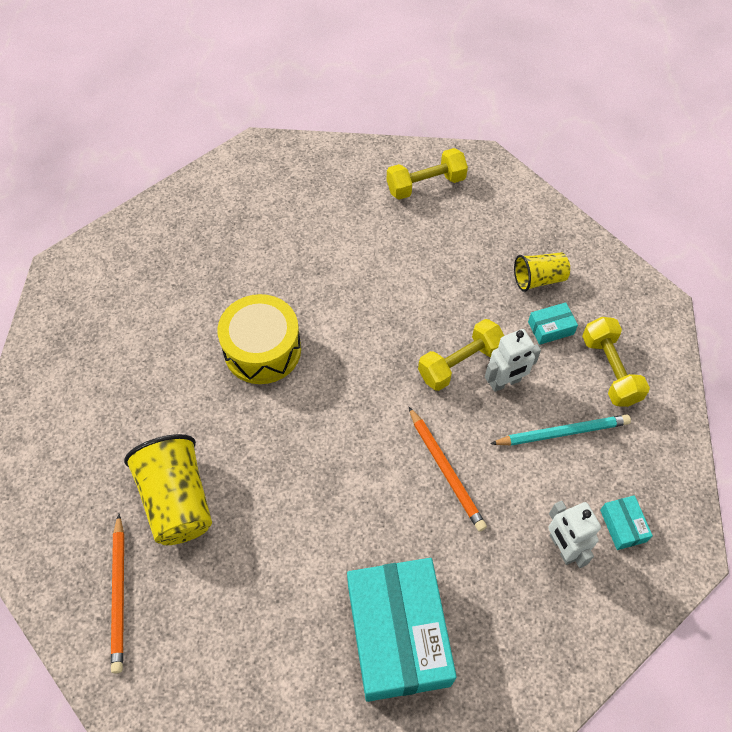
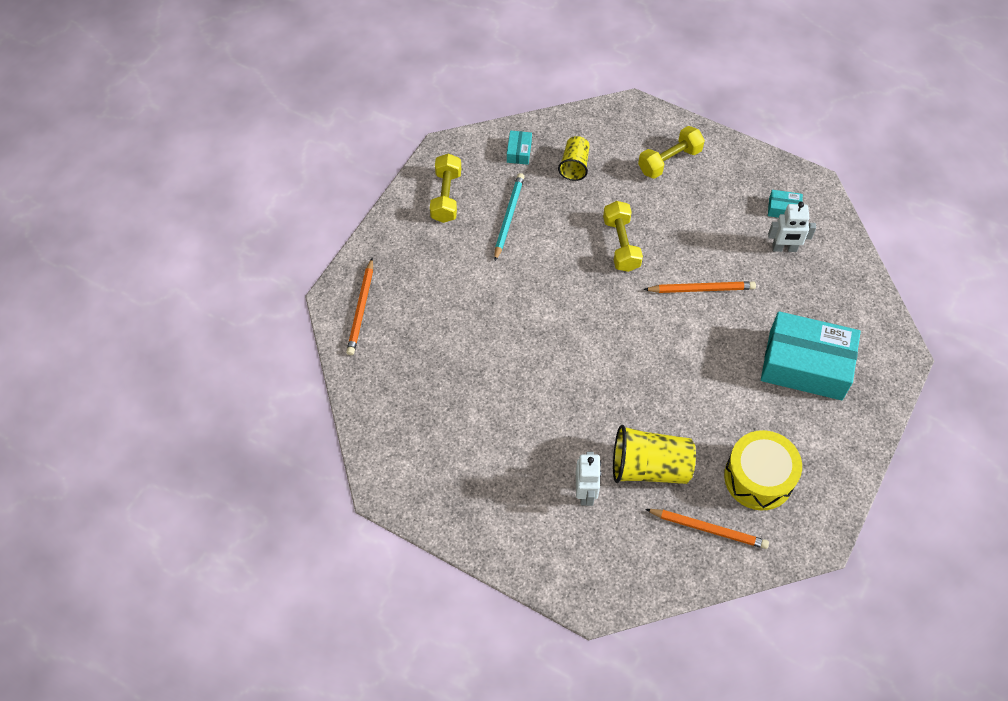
camera: 65 degrees left, 0 degrees up
(255, 172) = (361, 309): none -> orange pencil
(262, 350) = (545, 366): yellow drum -> yellow drum (758, 477)
(505, 382) = (649, 224): white robot -> white robot (585, 493)
(550, 328) = (619, 178): turquoise box -> turquoise box (519, 152)
(562, 432) = (703, 210): turquoise pencil -> turquoise pencil (508, 217)
(610, 370) = (669, 161): yellow dumbbell -> yellow dumbbell turned 45 degrees counterclockwise

